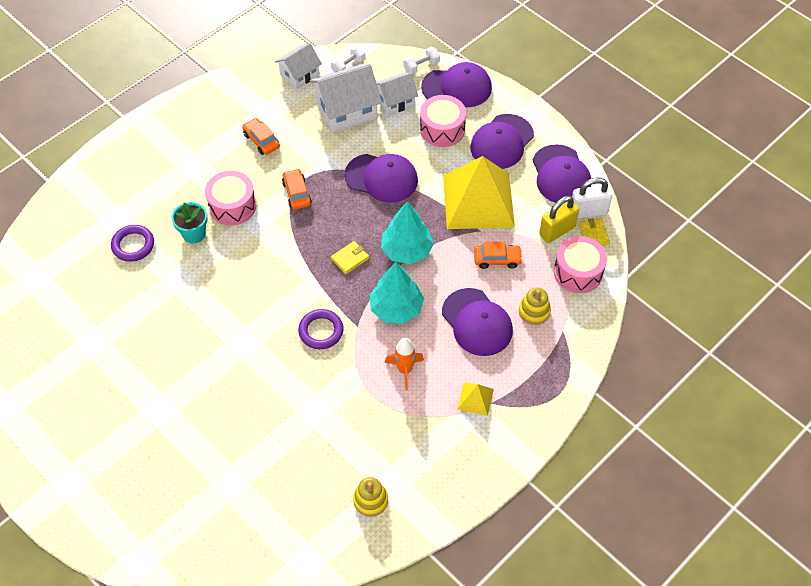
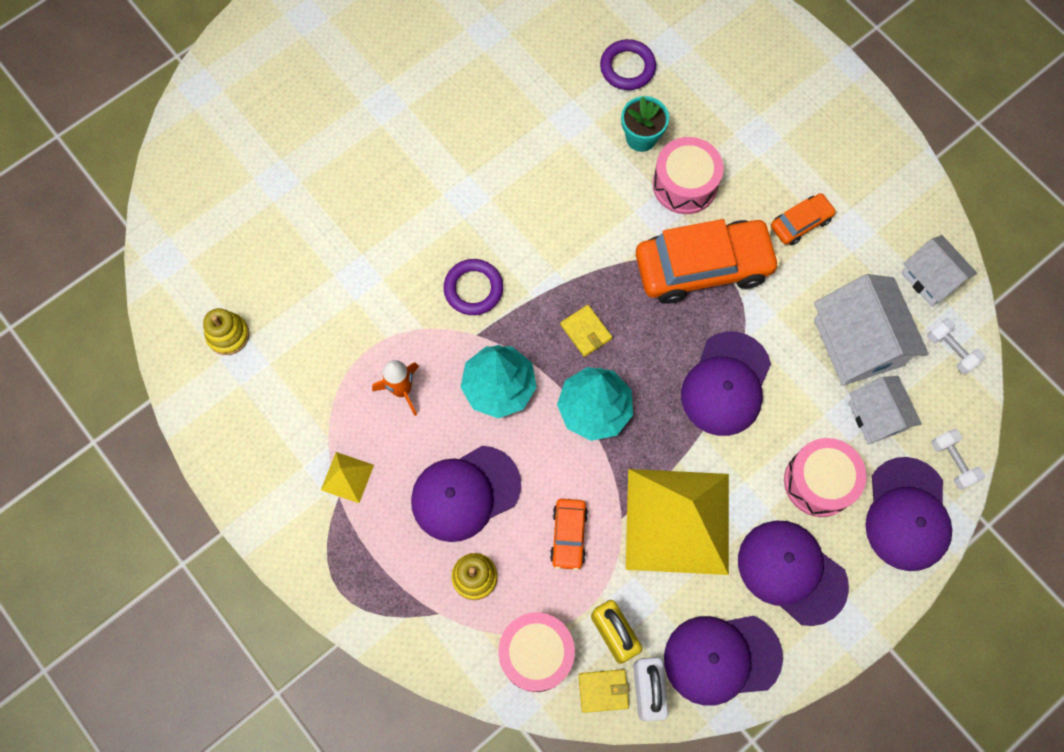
camera: 95 degrees right, 15 degrees up
(297, 193) = (703, 267): orange car -> orange car, size x2.08

